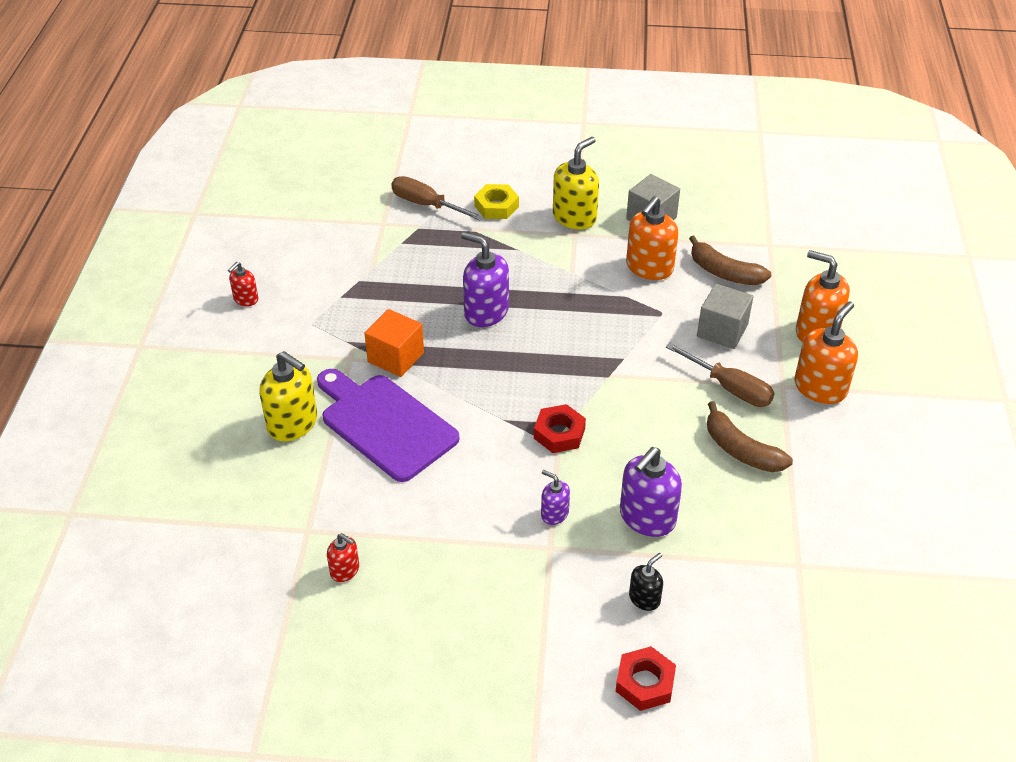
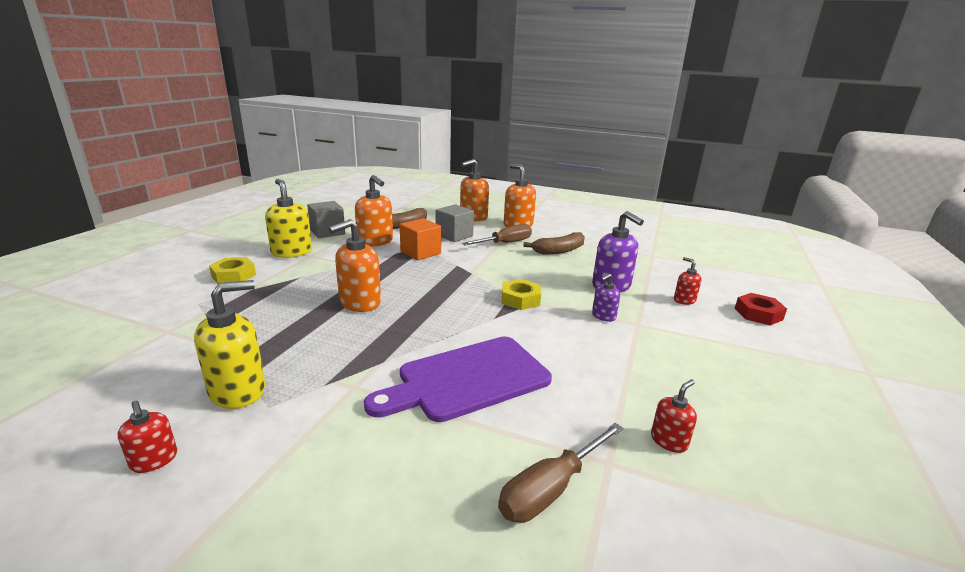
camera: 75 degrees left, 20 degrees down
(293, 424) = (430, 448): yellow soap dispenser -> yellow soap dispenser (238, 391)
(396, 357) = (377, 357): orange cube -> orange cube (420, 252)
(426, 205) = (179, 304): brown screwdriver -> brown screwdriver (551, 489)
(486, 312) = (359, 303): purple soap dispenser -> orange soap dispenser
(559, 433) = (520, 299): red nut -> yellow nut
(644, 598) = (684, 300): black soap dispenser -> red soap dispenser

